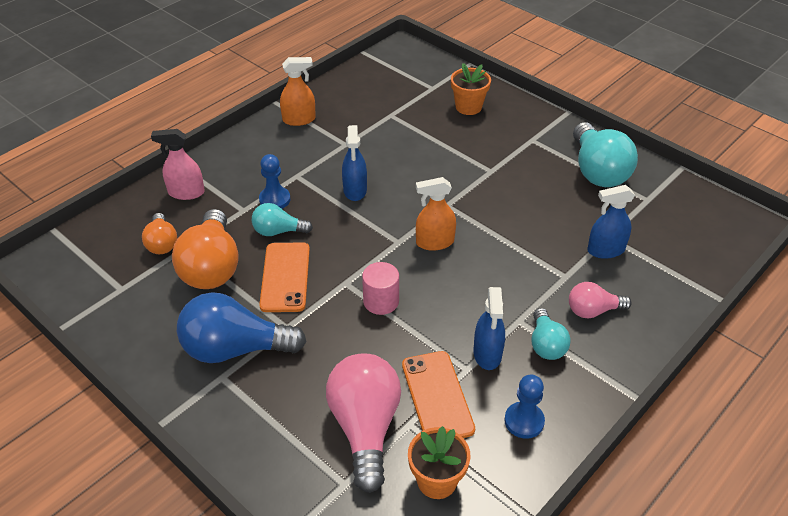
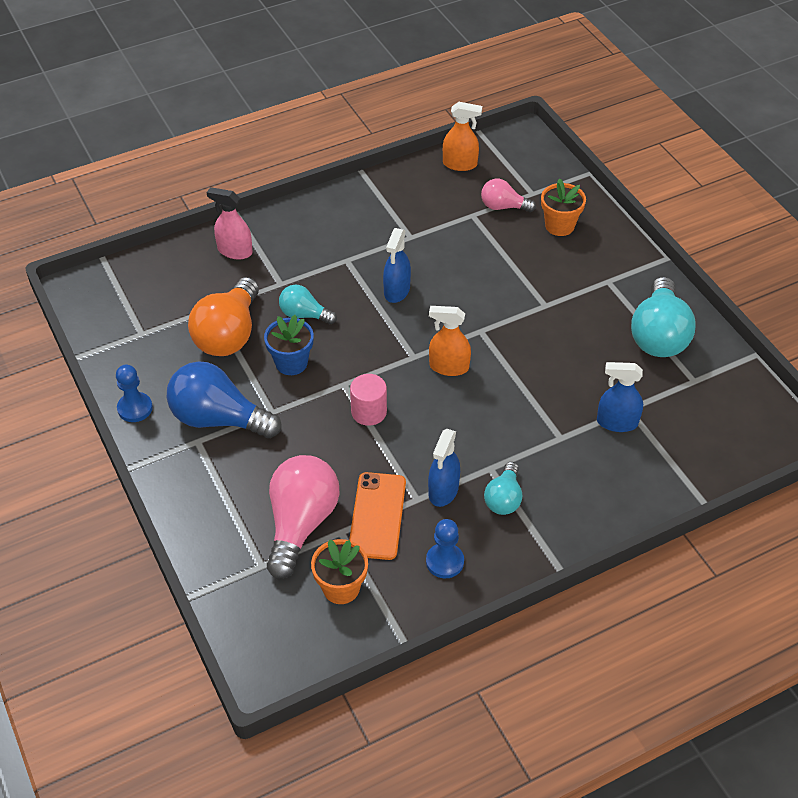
camera: 20 degrees right, 5 degrees up
(162, 243) = (193, 298): orange light bulb -> none
(275, 199) = (315, 280): blue pawn -> blue pawn (135, 408)
(285, 277) = (291, 363): orange phone -> blue flower pot
(299, 119) = (376, 197): orange spray bottle -> orange spray bottle (460, 164)
(593, 311) = (568, 479): pink light bulb -> pink light bulb (503, 207)

